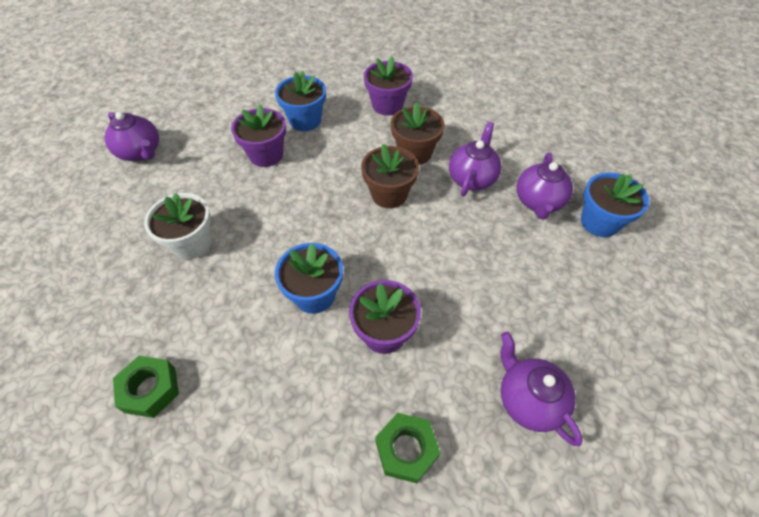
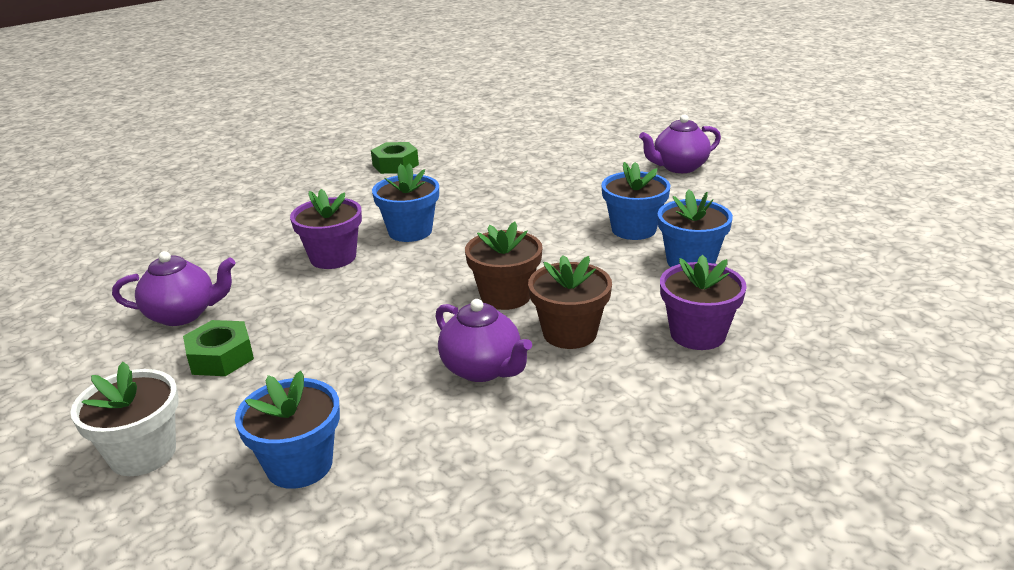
camera: 115 degrees right, 25 degrees down
(192, 243) = (526, 184): white flower pot -> white flower pot (143, 454)
(266, 155) = (633, 229): purple flower pot -> blue flower pot
(406, 449) = (229, 247): green nut -> green nut (221, 357)
(538, 202) = (388, 417): purple teapot -> none

